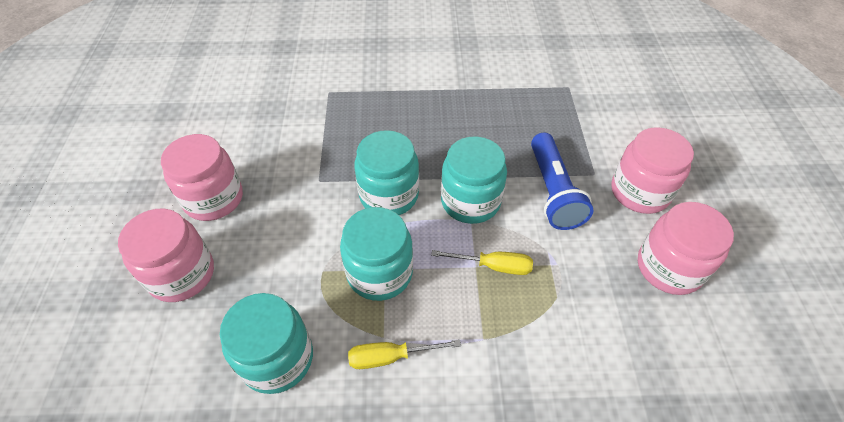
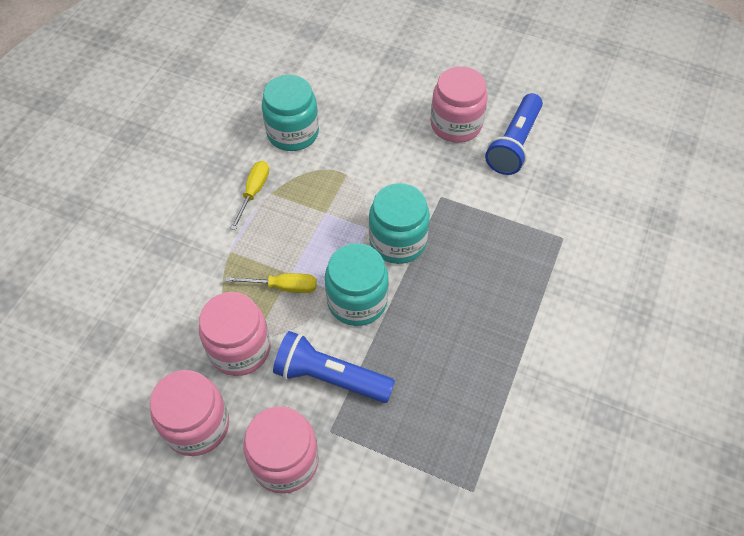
camera: 115 degrees right, 5 degrees up
(182, 274) = (391, 96): pink jar -> pink jar (240, 349)
(228, 147) = (514, 144): none -> blue flashlight
(379, 273) = (323, 208): turquoise jar -> none
(493, 266) = (283, 287): yellow screwdriver -> yellow screwdriver turned 120 degrees counterclockwise

